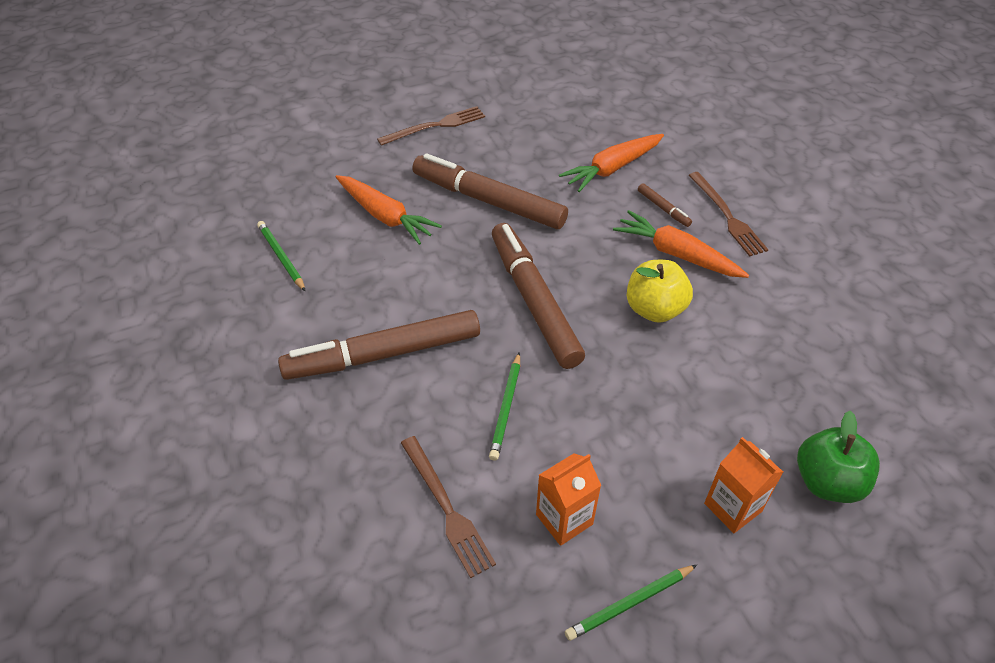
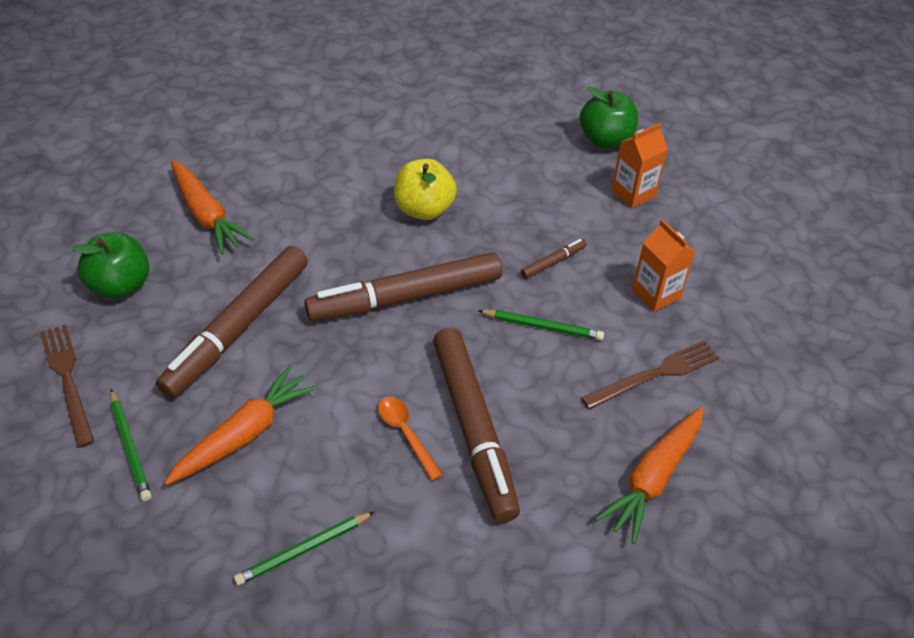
camera: 90 degrees left, 0 degrees up
(380, 309) = (406, 434): none -> orange spoon
(527, 135) = (120, 285): none -> green apple
(629, 603) = (722, 262): green pencil -> green pencil (130, 447)
(663, 209) = (283, 184): brown marker -> brown marker (553, 262)
(677, 254) = (352, 184): orange carrot -> orange carrot (653, 478)
(727, 216) = (303, 141): brown fork -> none

